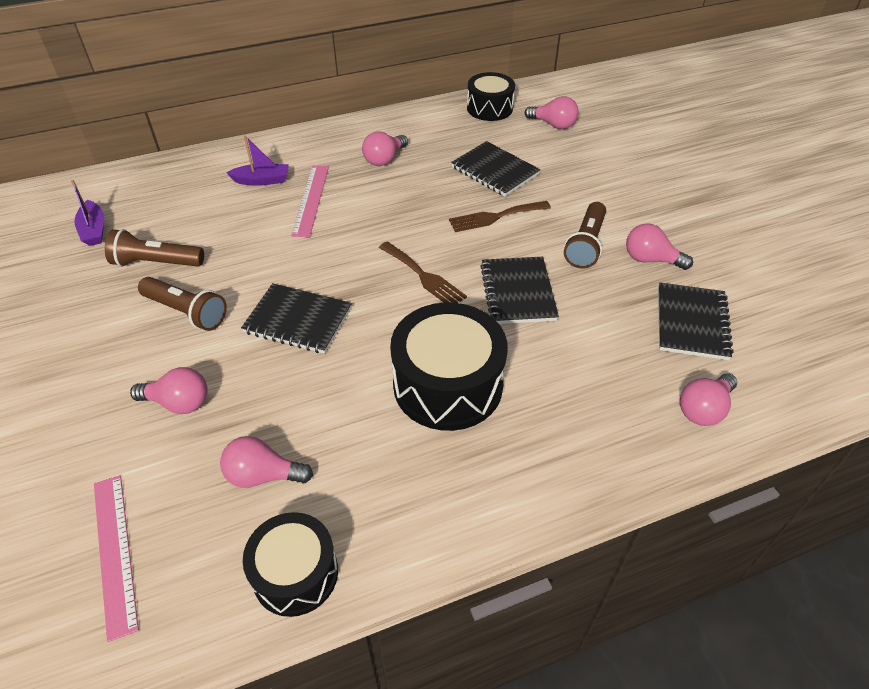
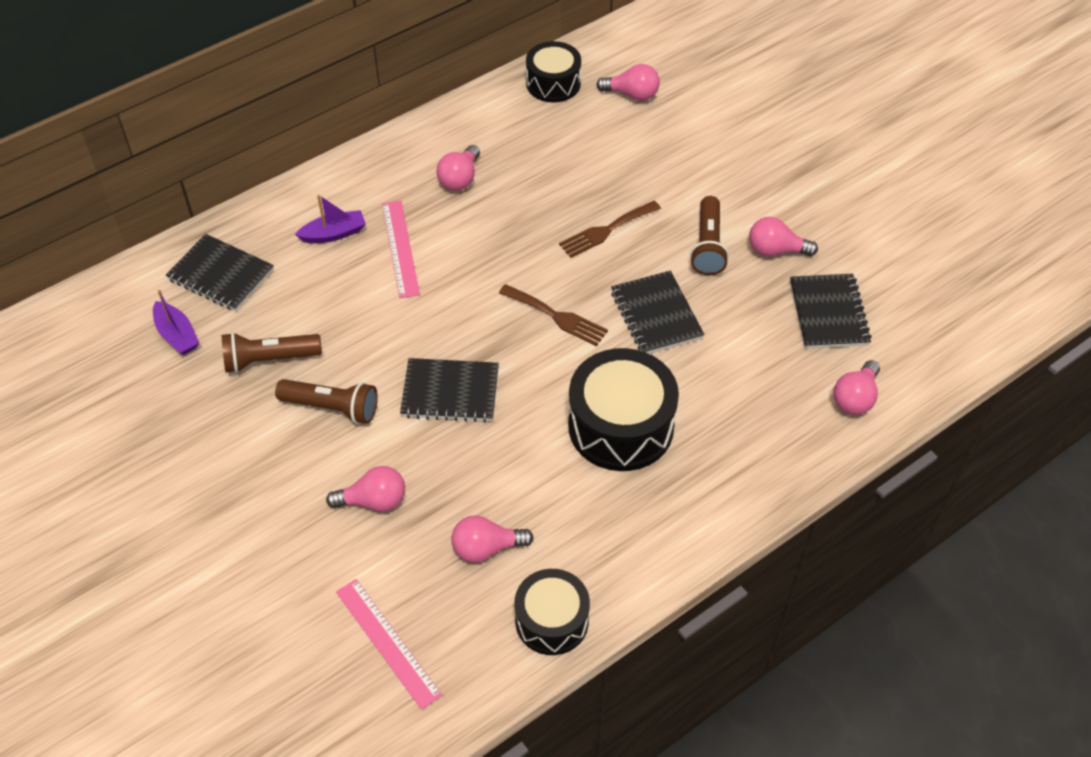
camera: 15 degrees left, 5 degrees up
(494, 171) = (587, 171): black notebook -> black notebook (221, 275)

